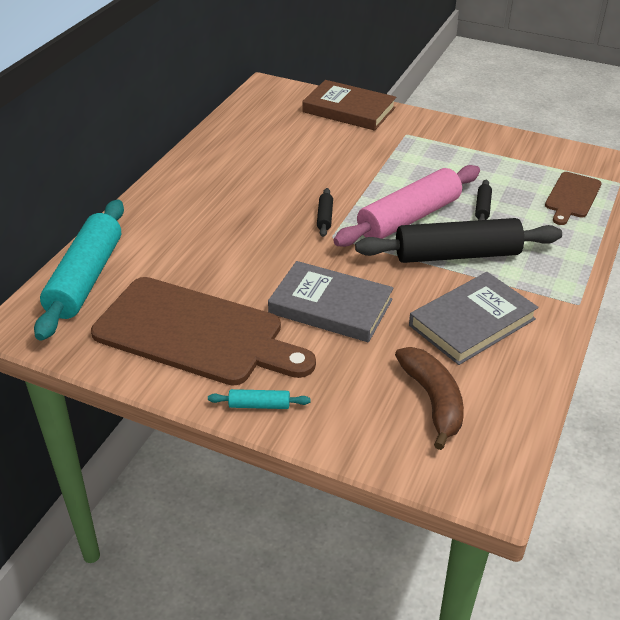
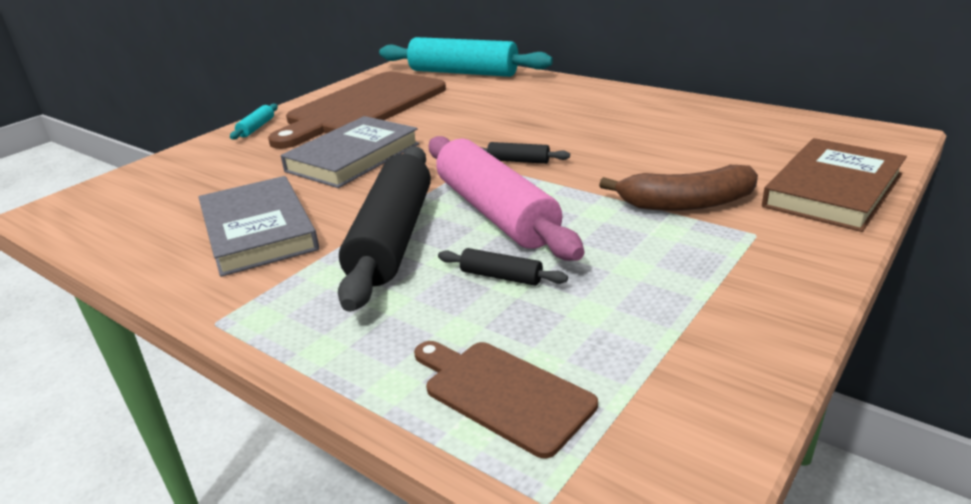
camera: 105 degrees right, 10 degrees down
(433, 400) = (175, 196): brown banana -> brown banana (686, 204)

